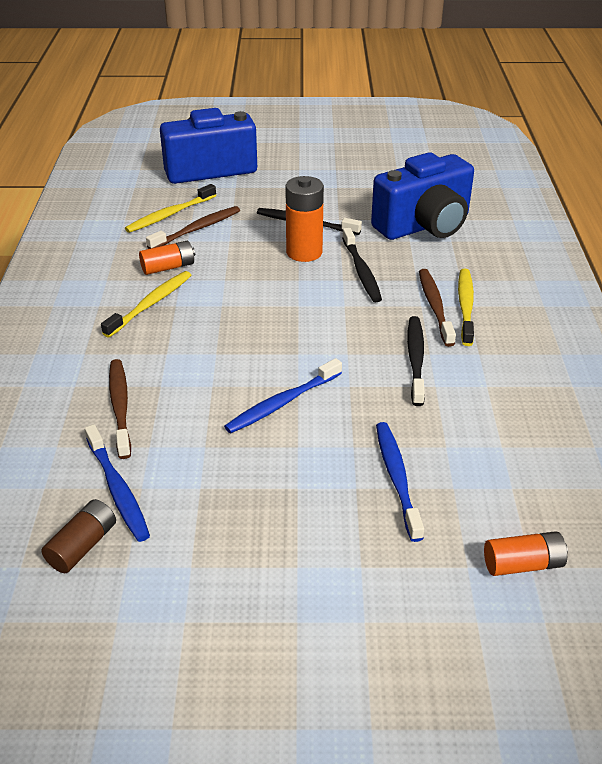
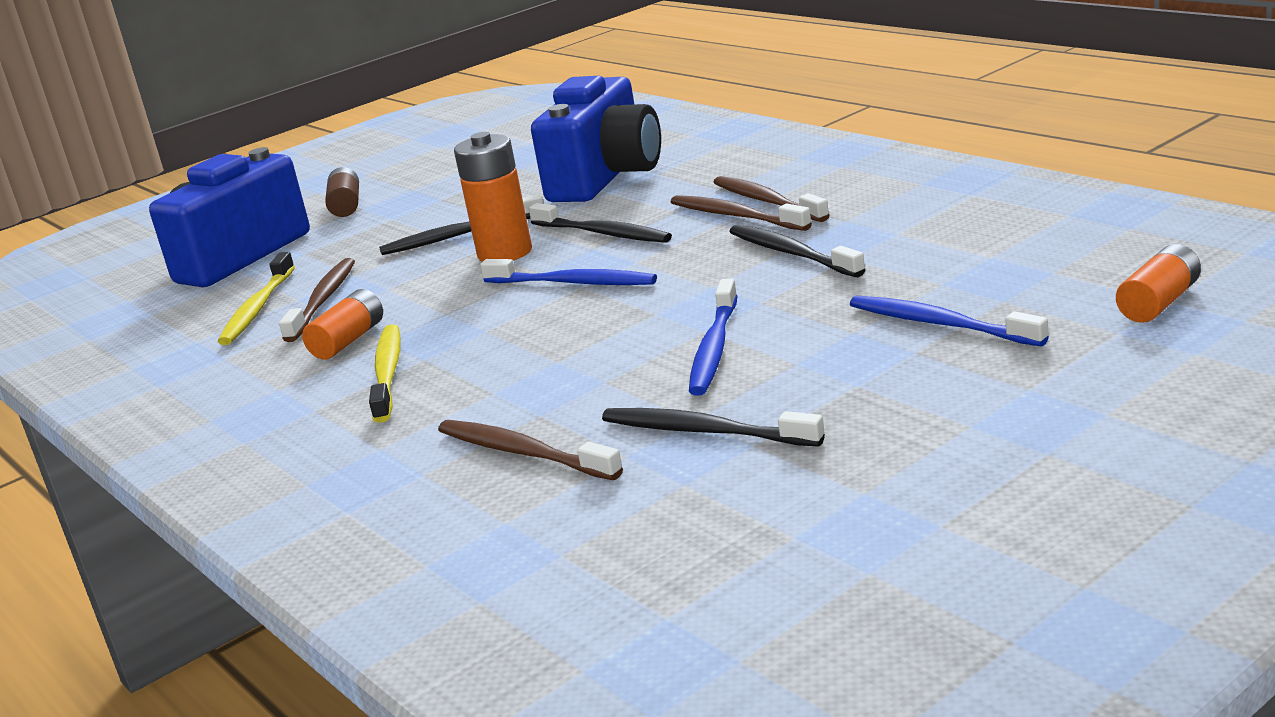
camera: 35 degrees left, 15 degrees down
(83, 546) = (710, 556): brown battery -> brown battery (346, 206)
(117, 489) = (658, 500): blue toothbrush -> blue toothbrush (572, 283)
(196, 460) = (706, 432): none -> black toothbrush
(465, 306) = (767, 202): yellow toothbrush -> brown toothbrush

